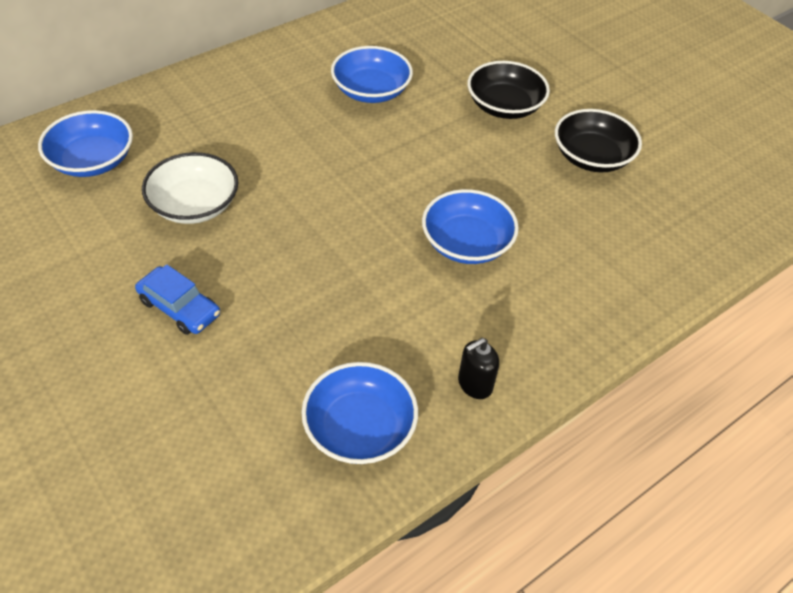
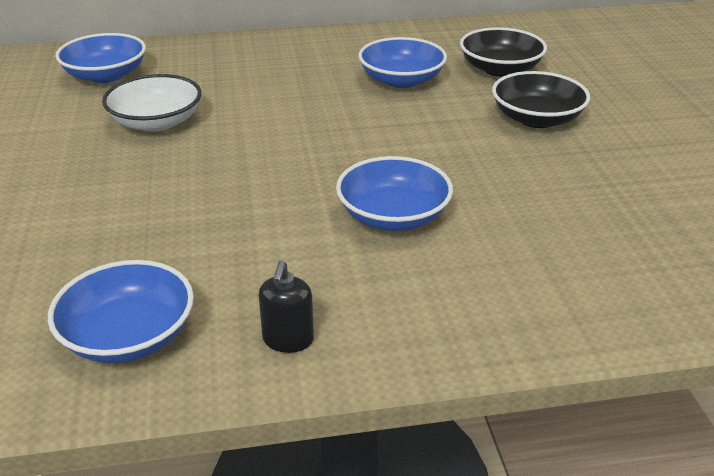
camera: 30 degrees right, 15 degrees down
(179, 307) = (66, 189): blue car -> none
(474, 384) = (288, 340): black soap dispenser -> black soap dispenser turned 75 degrees counterclockwise
(592, 157) = (608, 181): black bowl -> black bowl (500, 69)

